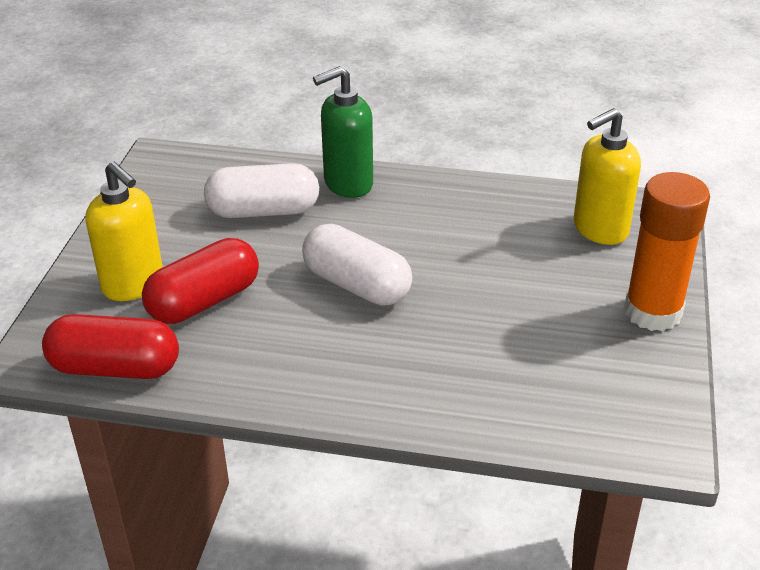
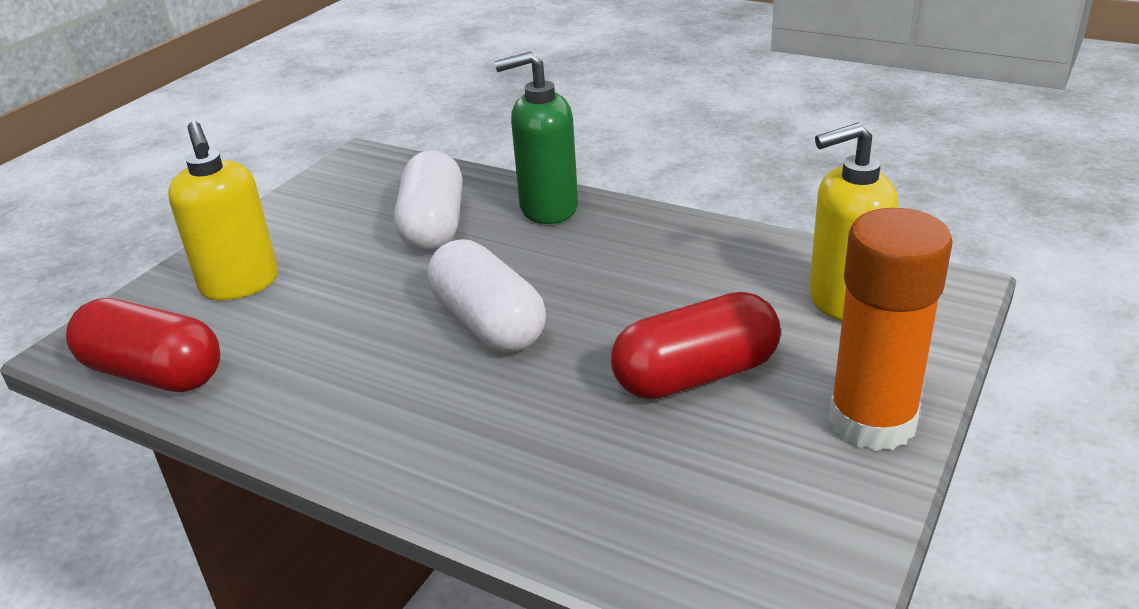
camera: 20 degrees right, 5 degrees down
(204, 301) = (302, 314): red capsule -> red capsule (696, 375)
(263, 211) = (433, 226): white capsule -> white capsule turned 75 degrees clockwise

